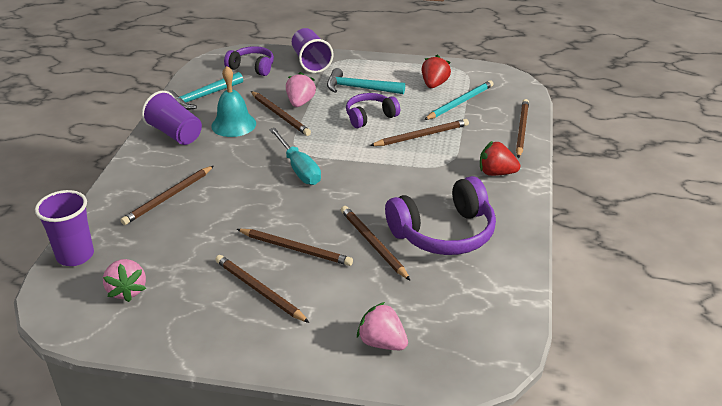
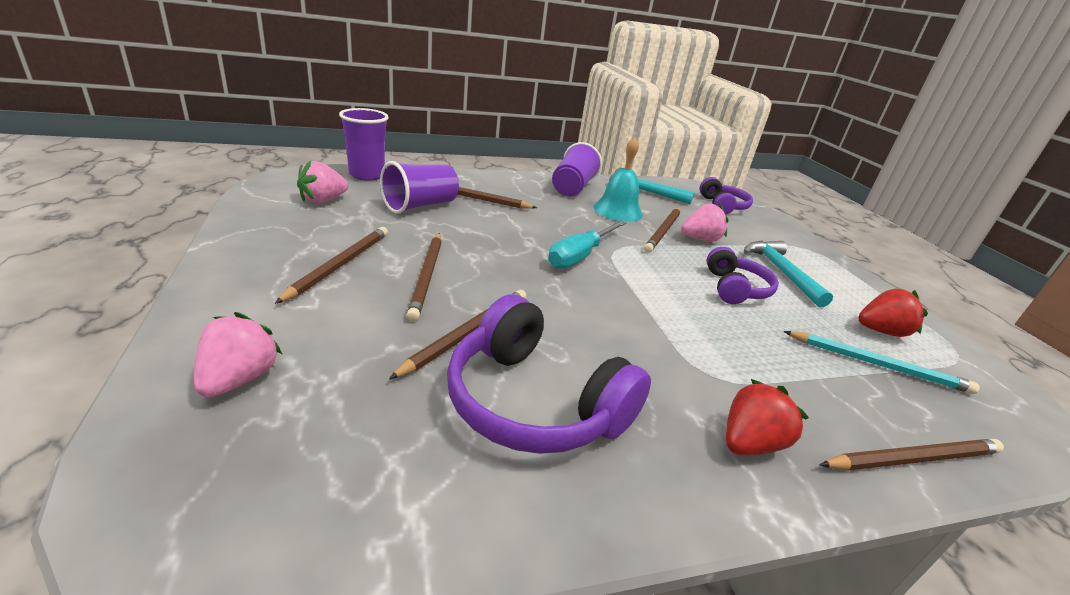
camera: 60 degrees right, 5 degrees down
(311, 62) = (781, 234): purple cup -> purple cup (420, 205)
(370, 117) = (735, 288): purple headphones -> purple headphones turned 60 degrees clockwise
(421, 135) = (749, 338): brown pencil -> none
(496, 173) = (749, 443): red strawberry -> red strawberry turned 60 degrees clockwise

